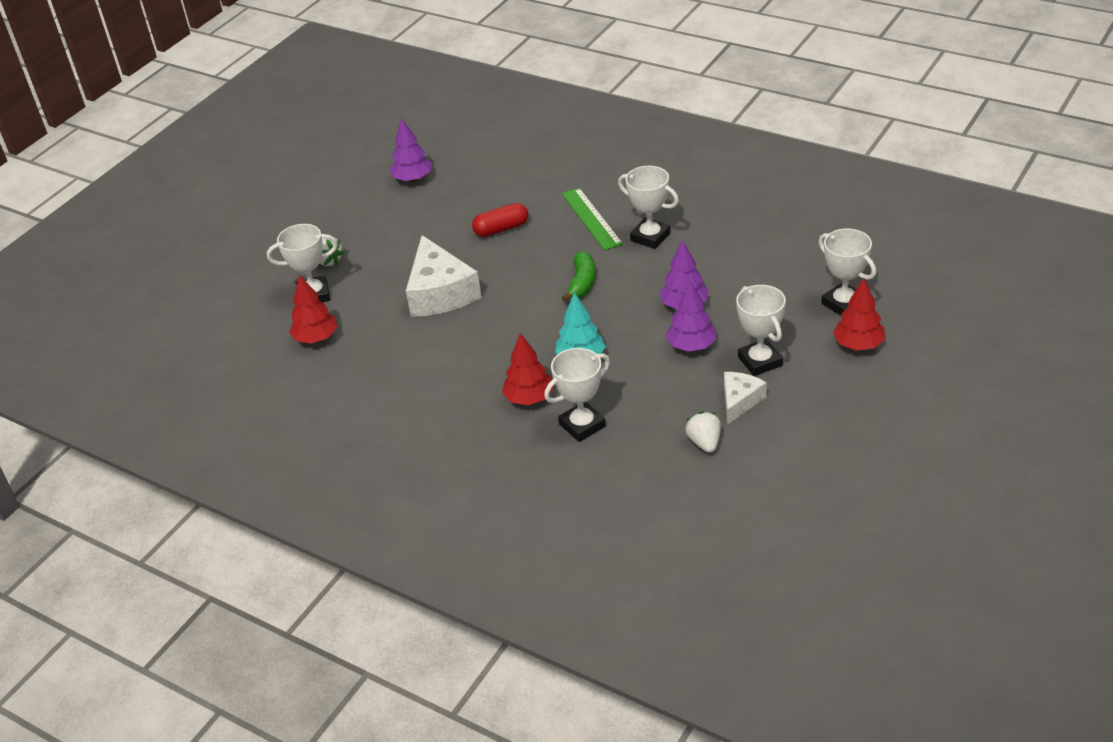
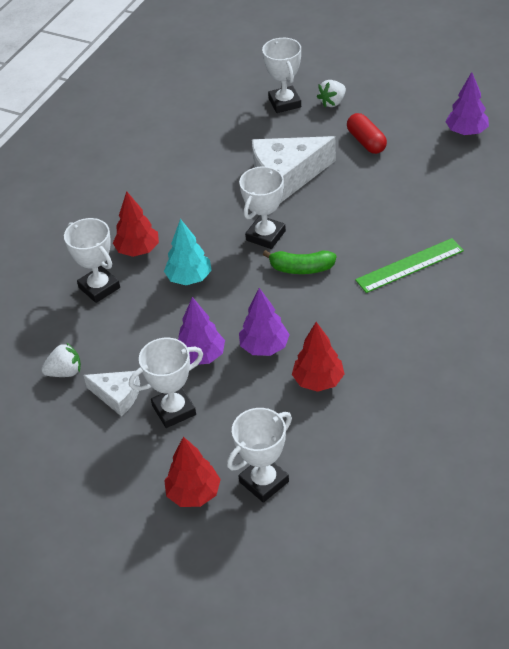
camera: 85 degrees right, 5 degrees up
(316, 338) = (226, 115): red tree -> red tree (318, 381)
(501, 229) = (387, 202): red capsule -> red capsule (366, 142)
(650, 237) = (379, 313): white trophy -> white trophy (265, 236)

